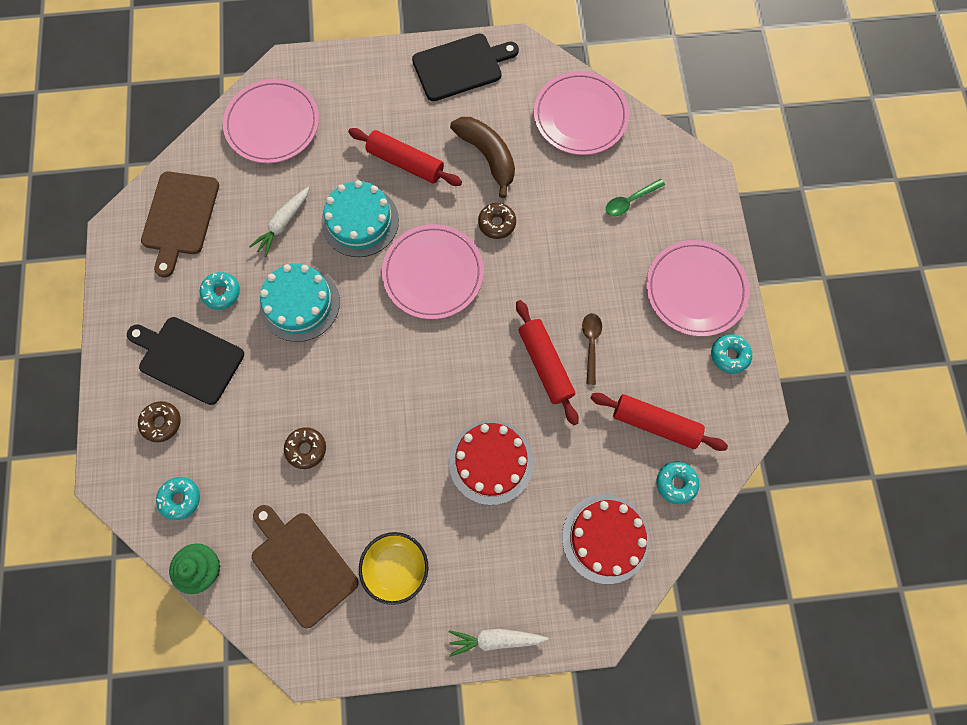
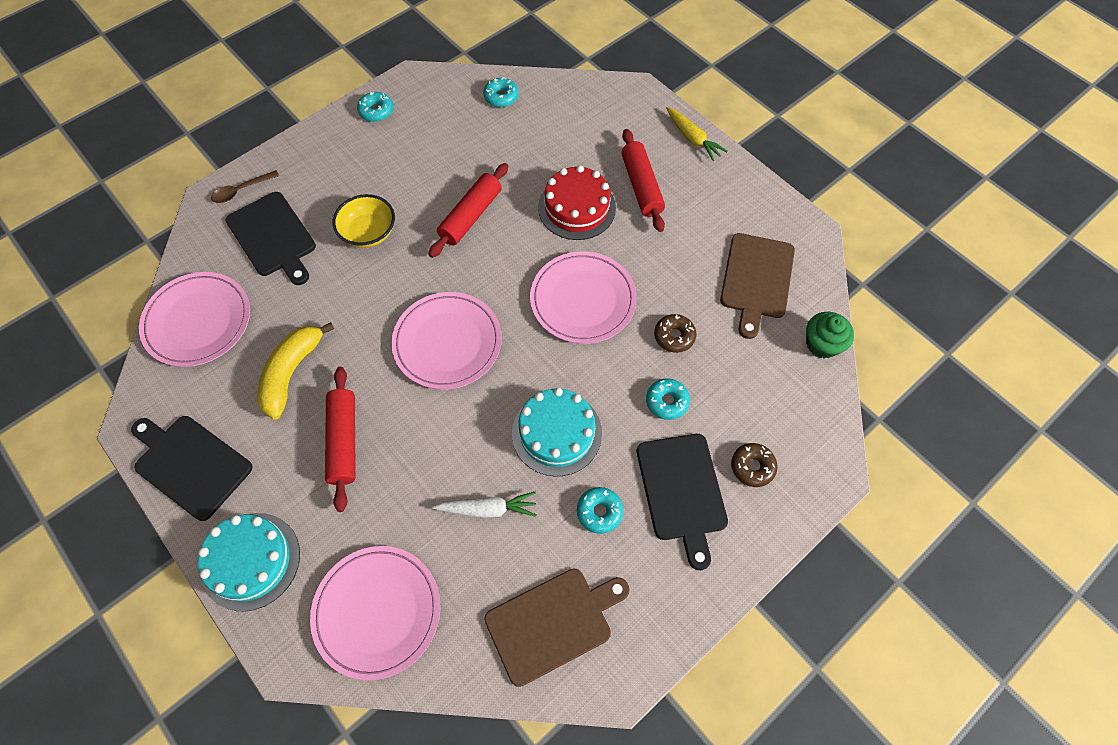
camera: 125 degrees left, 10 degrees down
(180, 499) = (793, 401): turquoise donut -> turquoise donut (667, 401)
(360, 221) = (436, 439): turquoise cake -> turquoise cake (251, 561)
(396, 567) = (702, 220): yellow bowl -> yellow bowl (368, 232)
(488, 156) = (292, 372): brown banana -> yellow banana
(495, 639) = (693, 138): white carrot -> yellow carrot
(497, 223) = (362, 323): brown donut -> none
(591, 344) = (430, 196): brown spoon -> brown spoon (241, 190)
(605, 538) = (573, 115): red cake -> none
(630, 201) = (273, 237): green spoon -> black cutting board
(655, 424) = (466, 128): red rolling pin -> red rolling pin (641, 186)
(695, 290) = (333, 155): pink plate -> pink plate (583, 300)

